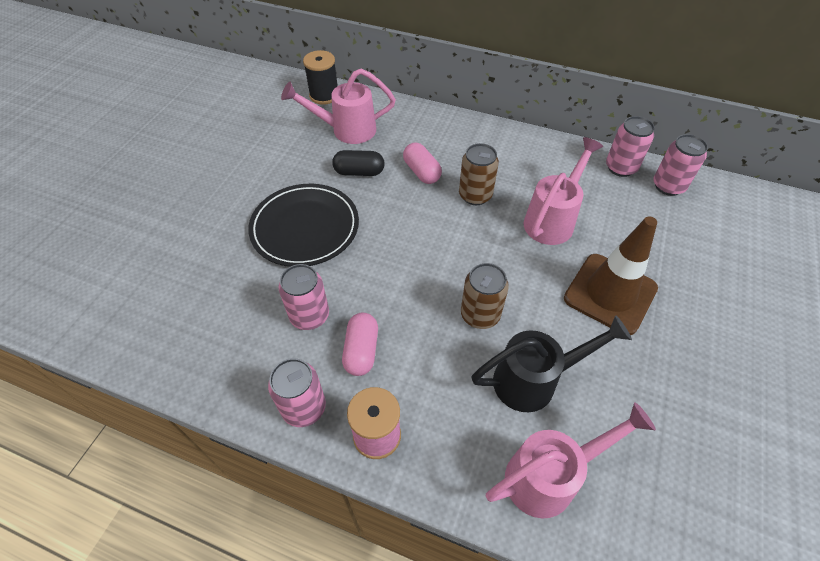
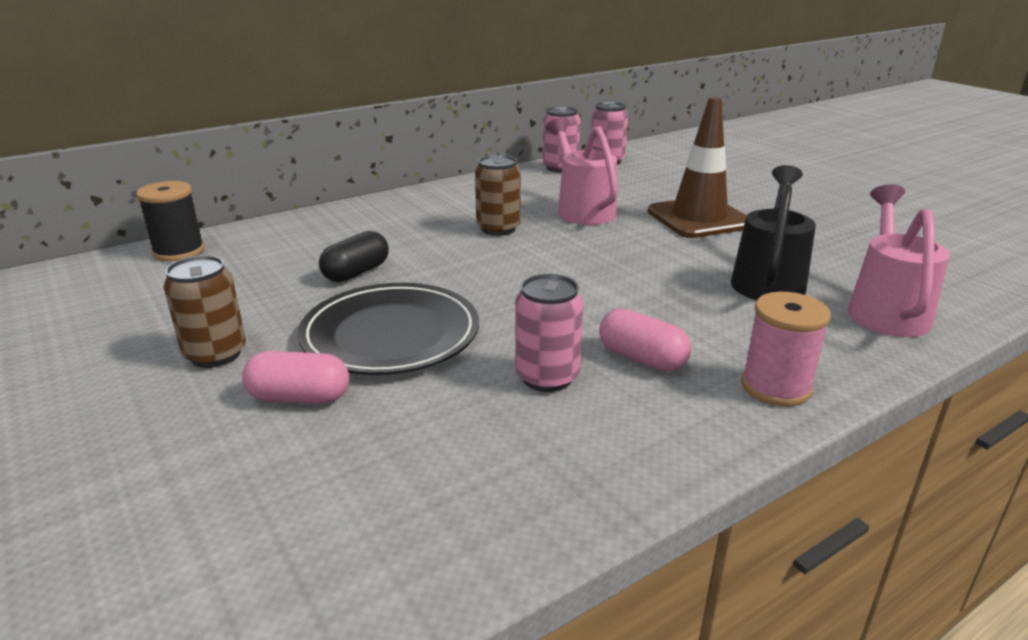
camera: 55 degrees left, 25 degrees down
(304, 408) = (695, 427): pink can -> none
(346, 130) = (270, 258): pink watering can -> none
(421, 172) = (419, 241): pink capsule -> pink capsule (299, 397)
(480, 315) = (662, 278): brown can -> brown can (215, 354)

